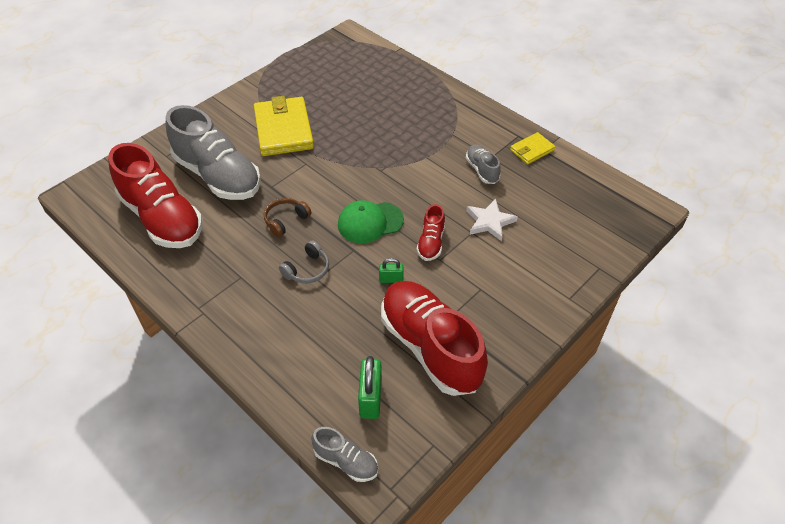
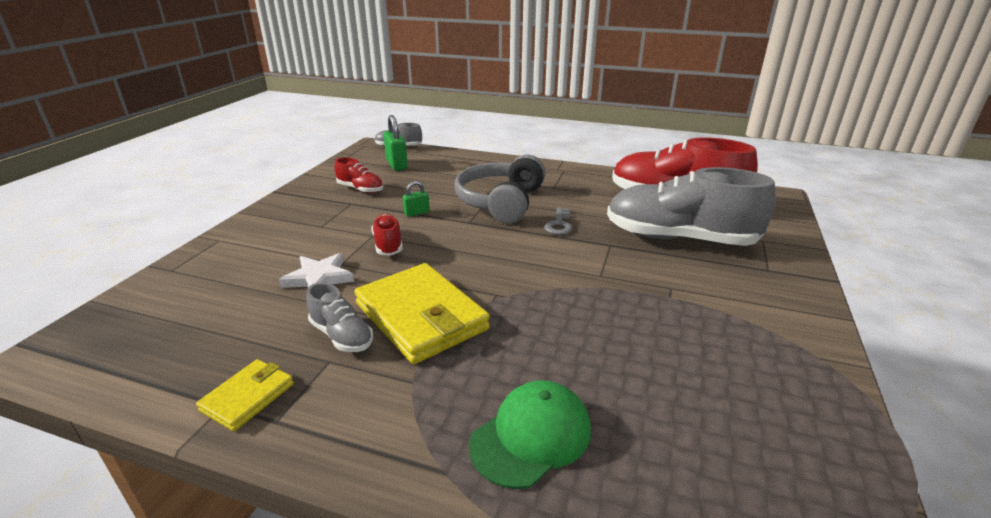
camera: 155 degrees right, 20 degrees down
(283, 130) = (681, 304): yellow wallet -> yellow wallet (421, 316)
(286, 220) = (559, 224): brown headphones -> grey key
(307, 269) = (501, 202): grey headphones -> grey headphones, size x2.04
(370, 222) = (468, 243): green cap -> green cap (531, 436)
(430, 347) = (360, 189): red shoe -> red shoe, size x0.46

